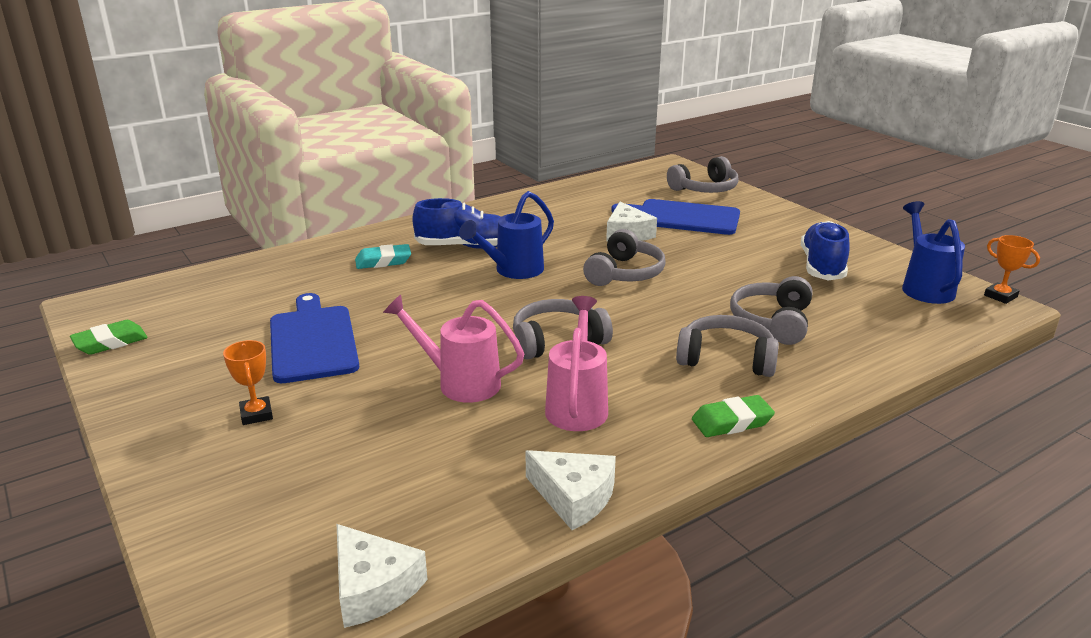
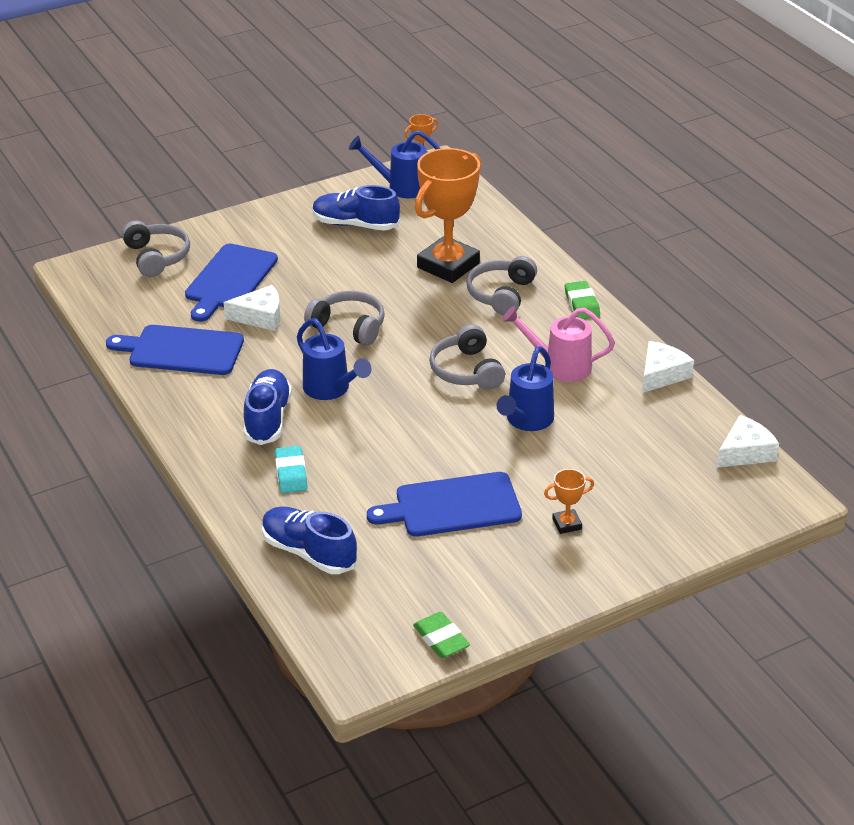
camera: 85 degrees left, 10 degrees up
(268, 275) = (309, 552): none -> blue shoe
(460, 383) = (526, 421): pink watering can -> blue watering can
(565, 208) = (181, 350): none -> blue cutting board
(772, 322) = (448, 265): grey headphones -> orange trophy

